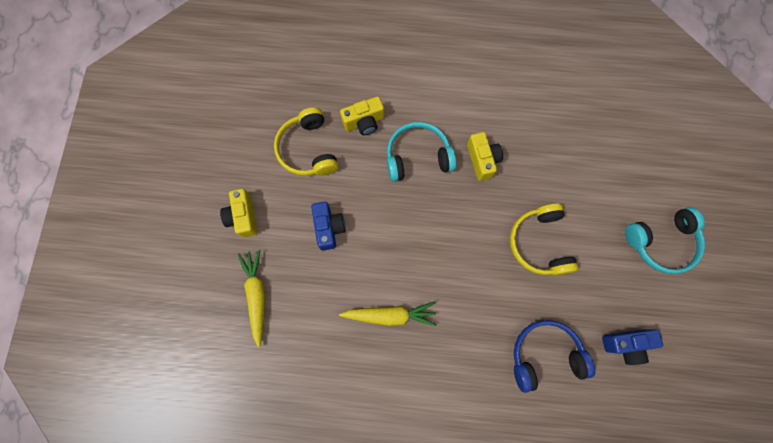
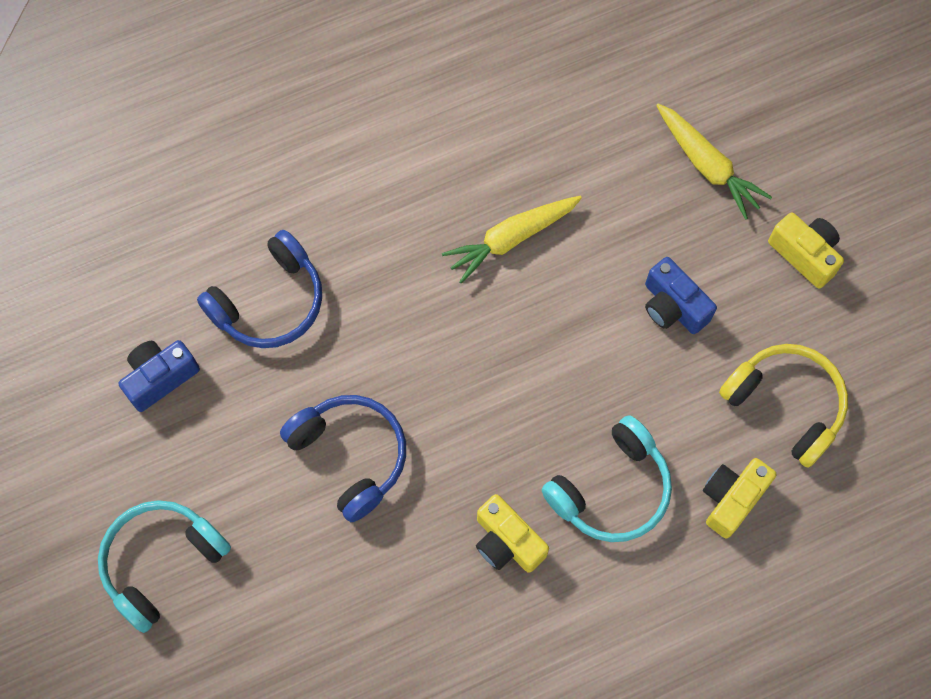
camera: 150 degrees right, 5 degrees down
(539, 243) = (350, 456): yellow headphones -> blue headphones

